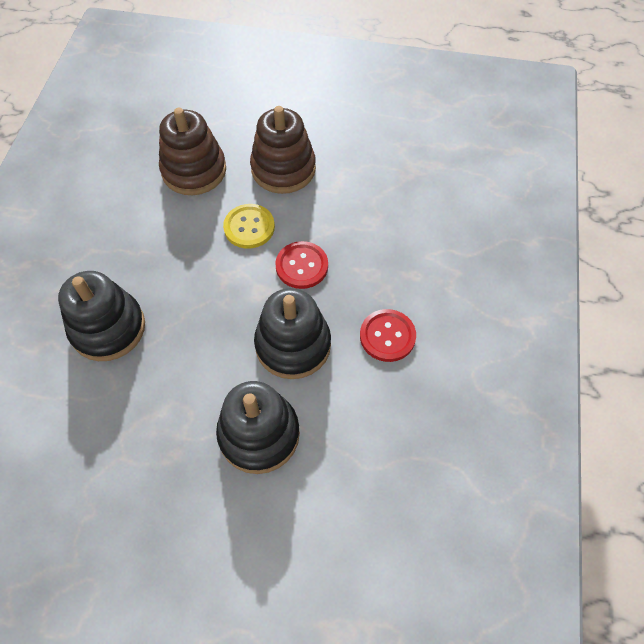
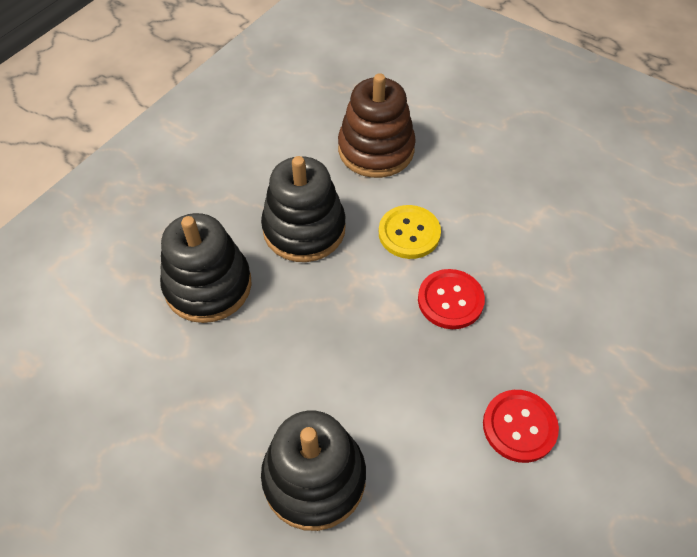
camera: 25 degrees right, 5 degrees down
(283, 169) = (476, 182): brown stacking toy -> none
(293, 345) = (400, 389): black stacking toy -> black stacking toy (304, 229)

